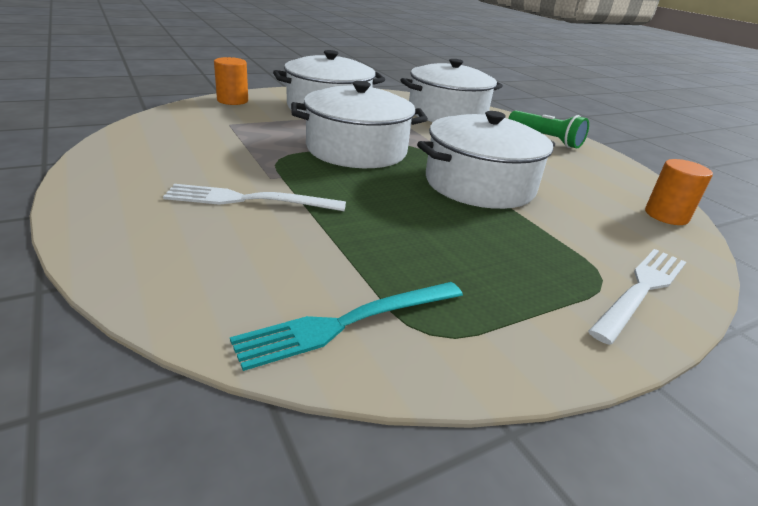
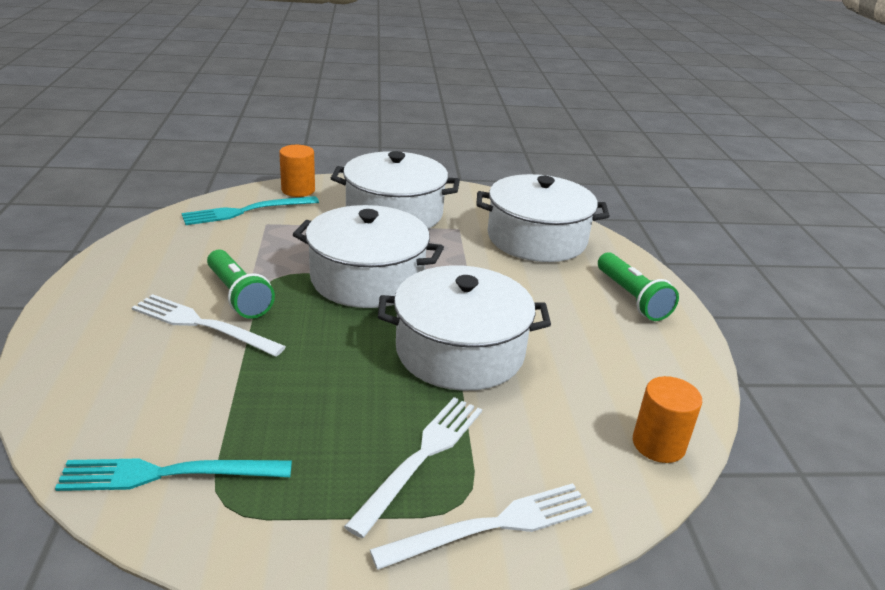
camera: 25 degrees right, 0 degrees up
(201, 117) = (246, 211): none -> turquoise fork
(260, 174) = (238, 296): none -> green flashlight
(539, 257) = (422, 458): none -> white fork

